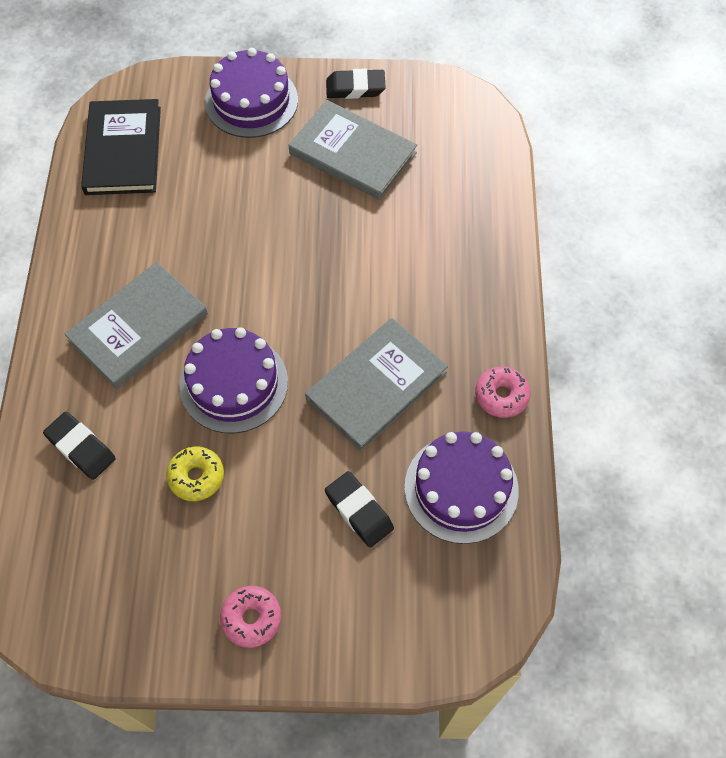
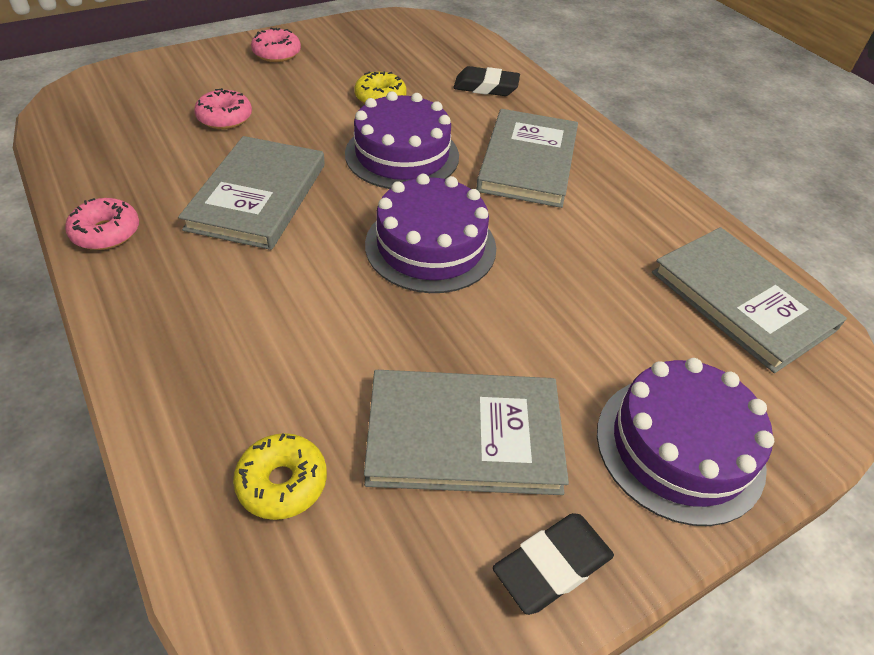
camera: 145 degrees right, 15 degrees down
(123, 150) = (741, 301): black book -> grey book
(359, 511) = (225, 118): black eraser -> pink donut
(454, 172) = (282, 482): none -> yellow donut
(461, 488) = (130, 155): purple cake -> purple cake (430, 246)

